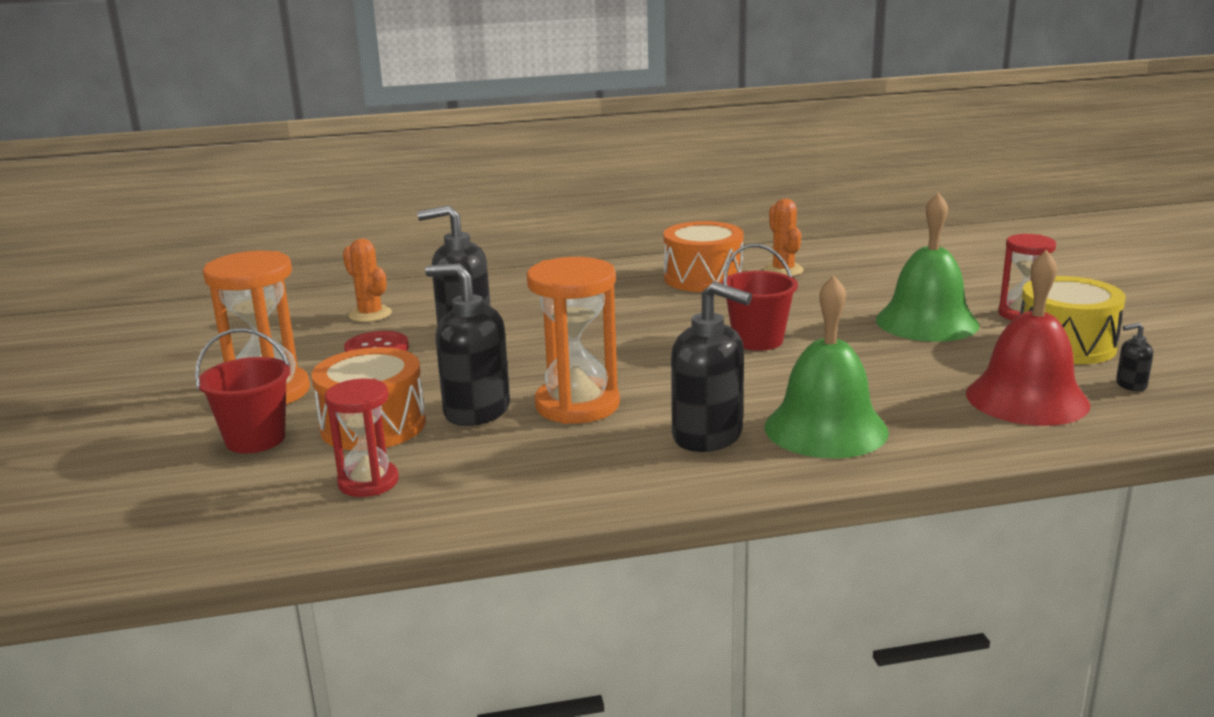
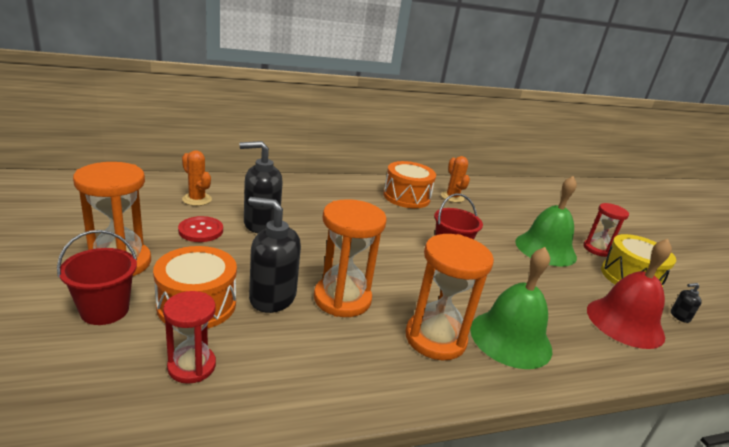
camera: 10 degrees left, 5 degrees up
(708, 436) = (435, 338): black soap dispenser -> orange hourglass

